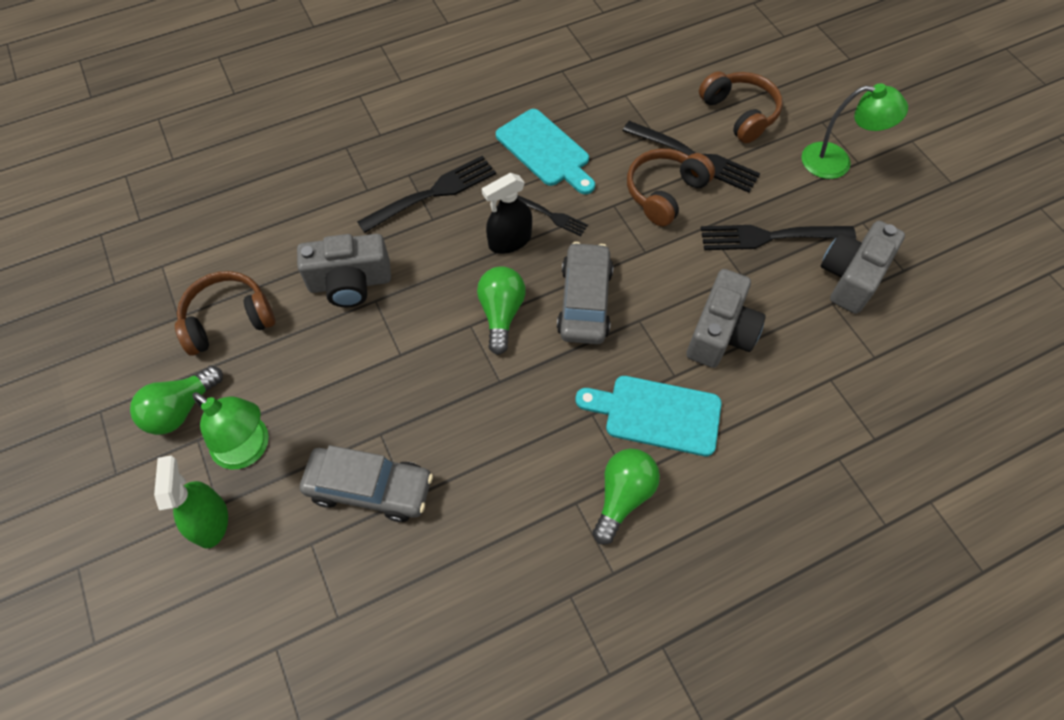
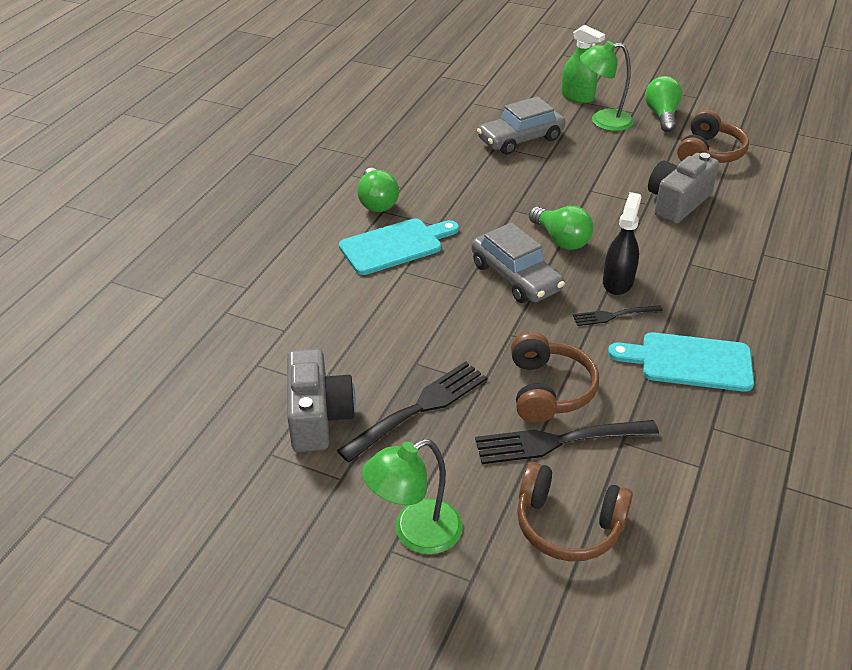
camera: 140 degrees right, 20 degrees down
(433, 193) = (717, 278): black fork -> none
(720, 333) = (395, 312): grey camera -> none

